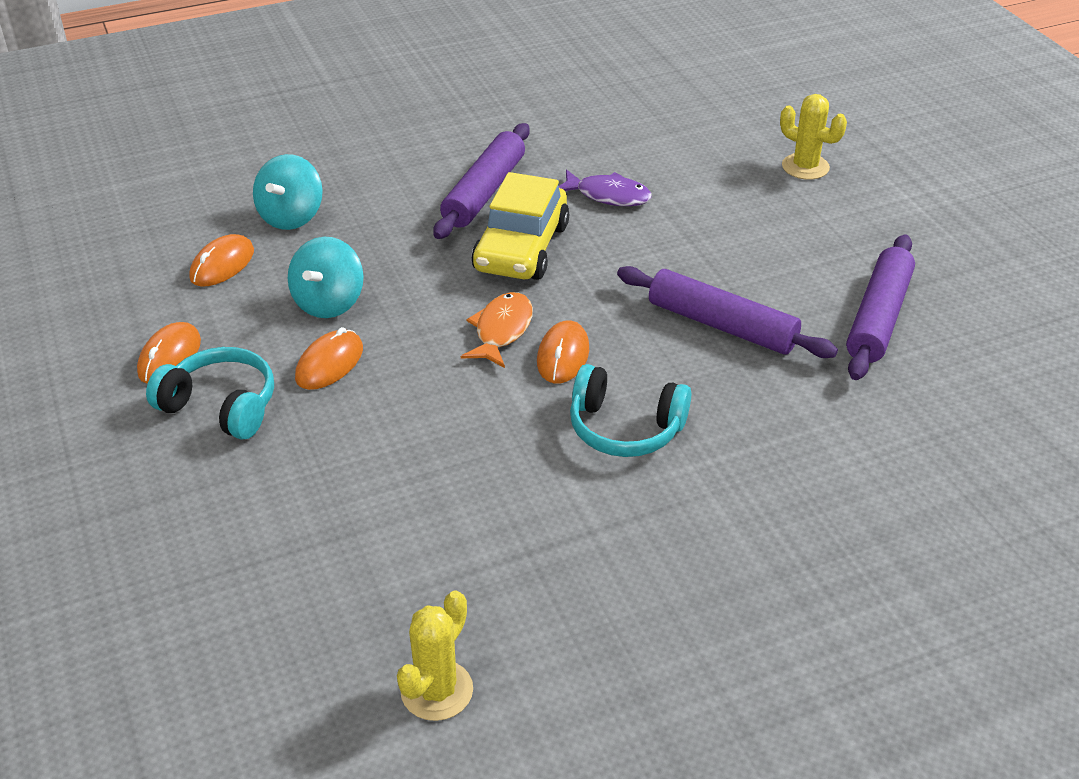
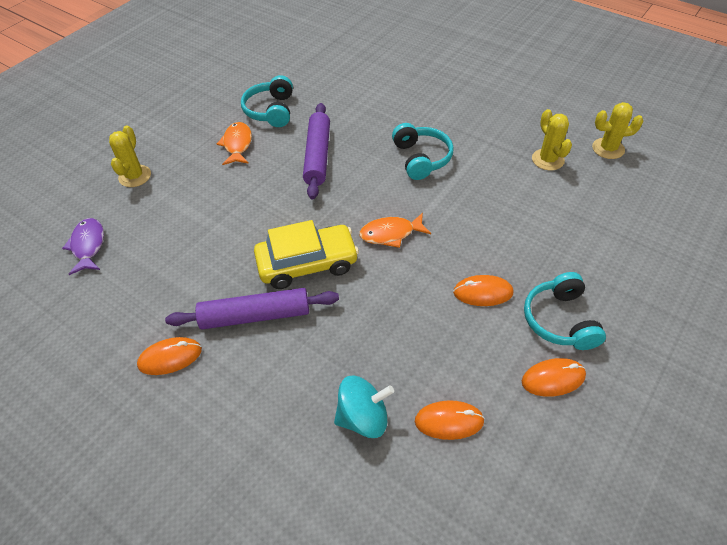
camera: 120 degrees left, 10 degrees up
(329, 303) = (434, 328): turquoise spinning top -> none
(487, 581) = (547, 160): none -> yellow cactus
(563, 356) = (390, 201): orange mouse -> orange mouse (170, 357)
(608, 195) = (220, 249): purple fish -> purple fish (88, 246)
(810, 261) = (237, 144): none -> orange fish
(878, 317) = (271, 110): purple rolling pin -> turquoise headphones

